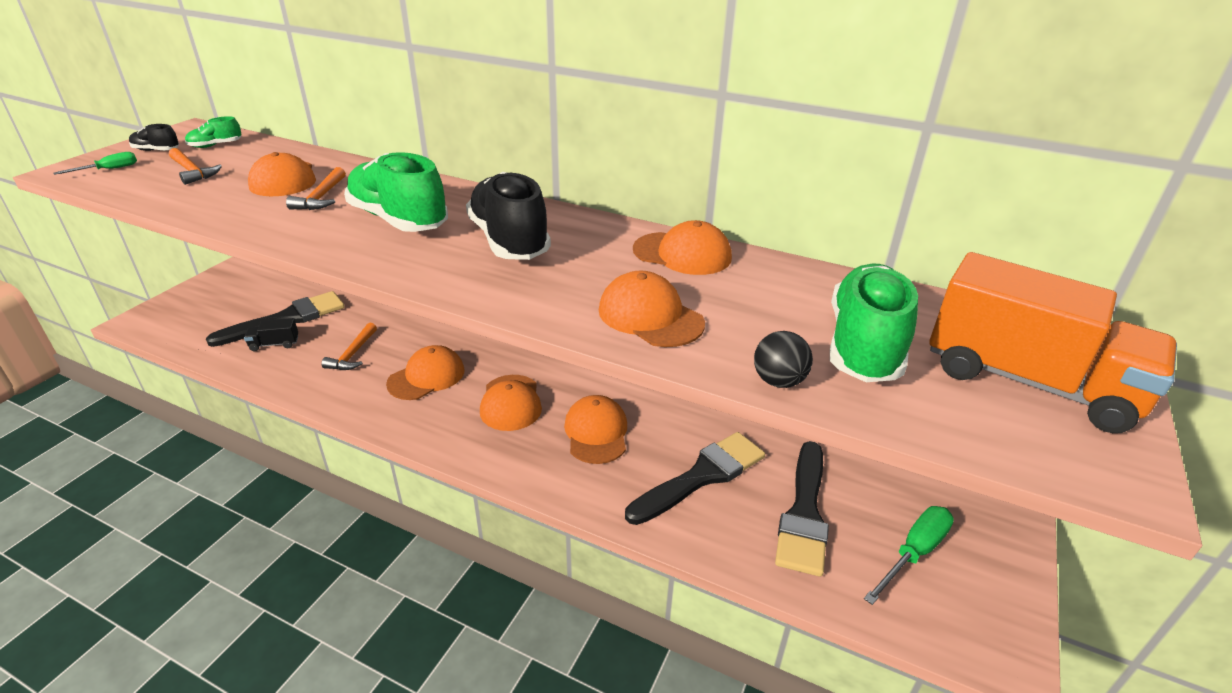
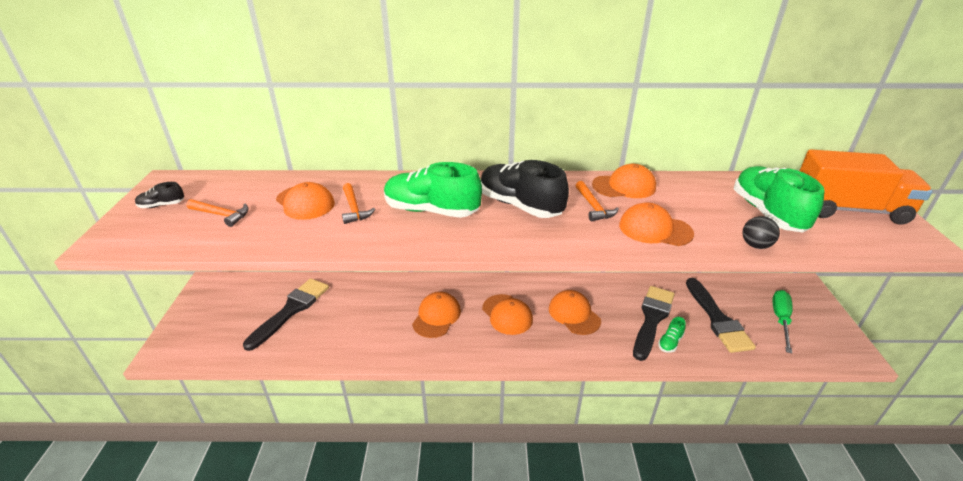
camera: 25 degrees left, 0 degrees up
(109, 169) = (142, 231): green screwdriver -> none
(215, 145) = (209, 189): green shoe -> green shoe (670, 342)
(274, 344) = (301, 331): black truck -> none
(353, 354) = (369, 319): orange hammer -> orange hammer (593, 207)

